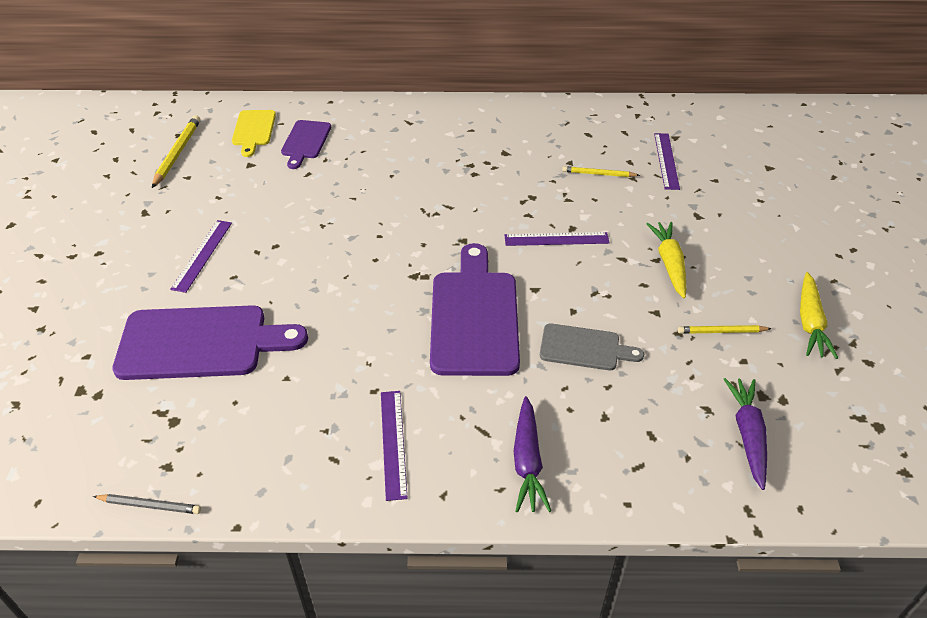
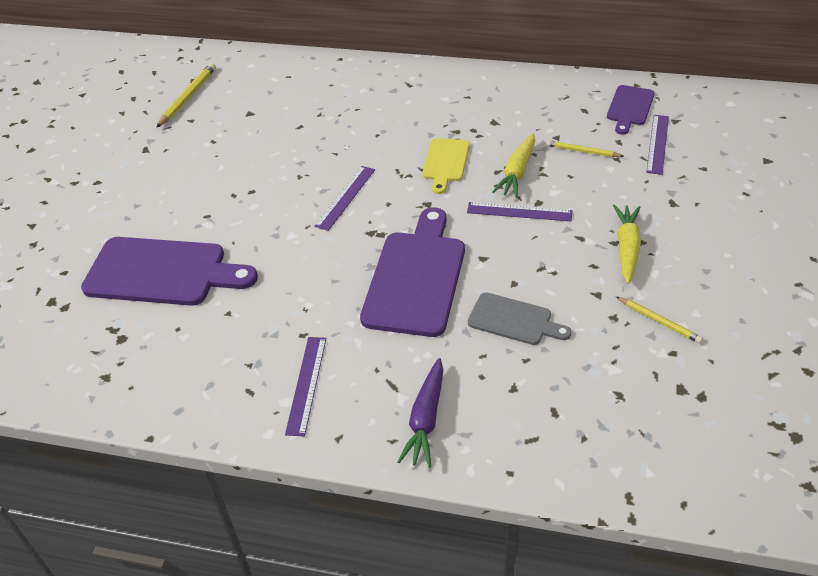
camera: 15 degrees right, 0 degrees up
(150, 505) = (83, 408): grey pencil -> none
(202, 255) = (185, 193): purple ruler -> purple ruler (345, 197)
(253, 130) = (261, 81): yellow cutting board -> yellow cutting board (445, 162)
(305, 142) = (306, 96): purple cutting board -> purple cutting board (629, 108)
(721, 332) = (659, 321): yellow pencil -> yellow pencil turned 150 degrees counterclockwise
(747, 435) = (652, 425): purple carrot -> none
(810, 322) = (757, 323): yellow carrot -> yellow carrot (517, 172)

